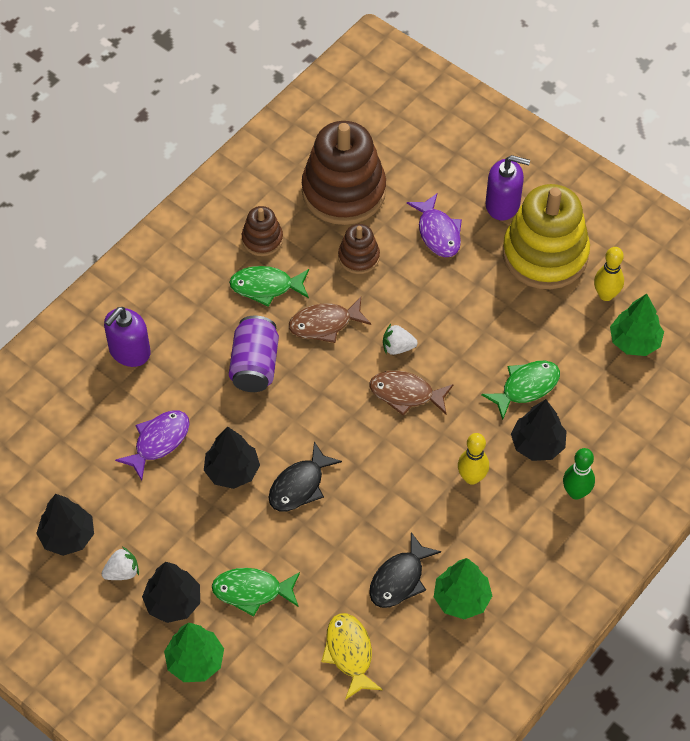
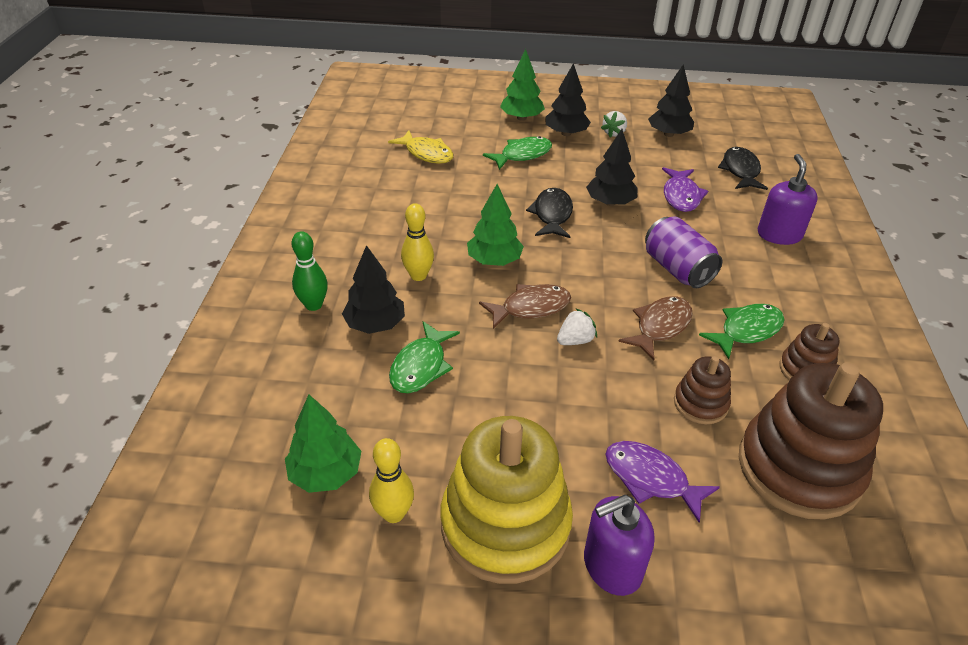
camera: 145 degrees right, 15 degrees down
(399, 579) = (425, 197): black fish -> black fish (740, 171)
(461, 599) = (368, 205): green tree -> green tree (494, 261)

